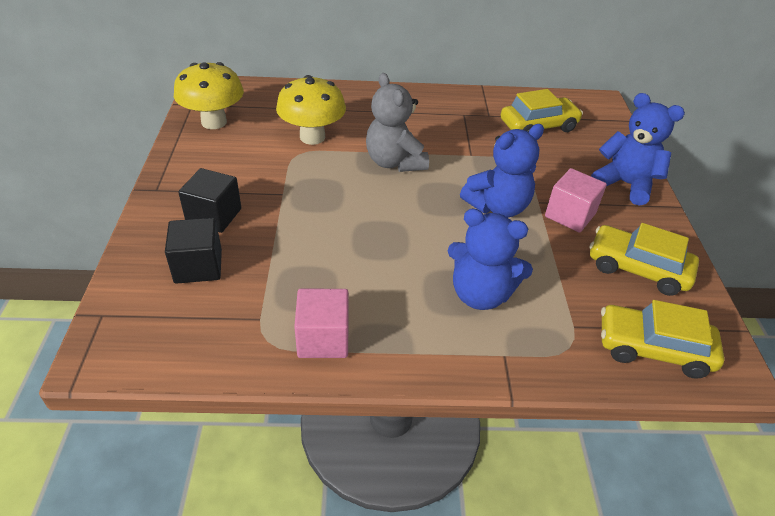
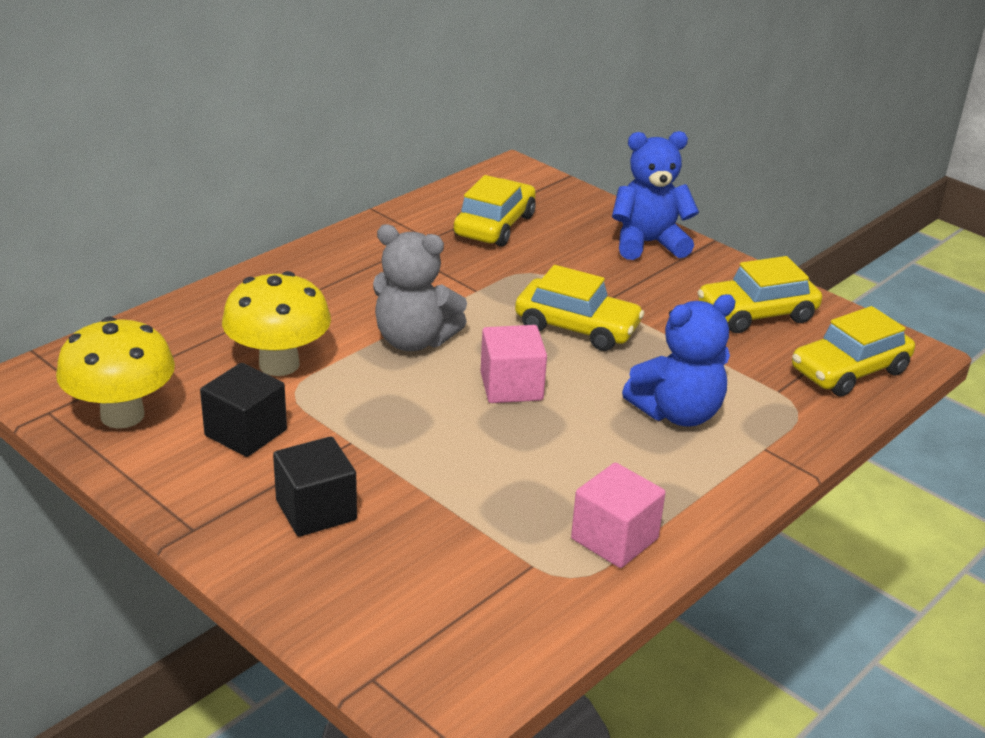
camera: 45 degrees left, 10 degrees down
(198, 266) = (390, 566): black cube -> black cube (246, 433)
(498, 207) = (577, 327): blue teddy bear -> yellow car
(570, 215) = (645, 299): pink cube -> pink cube (511, 386)

